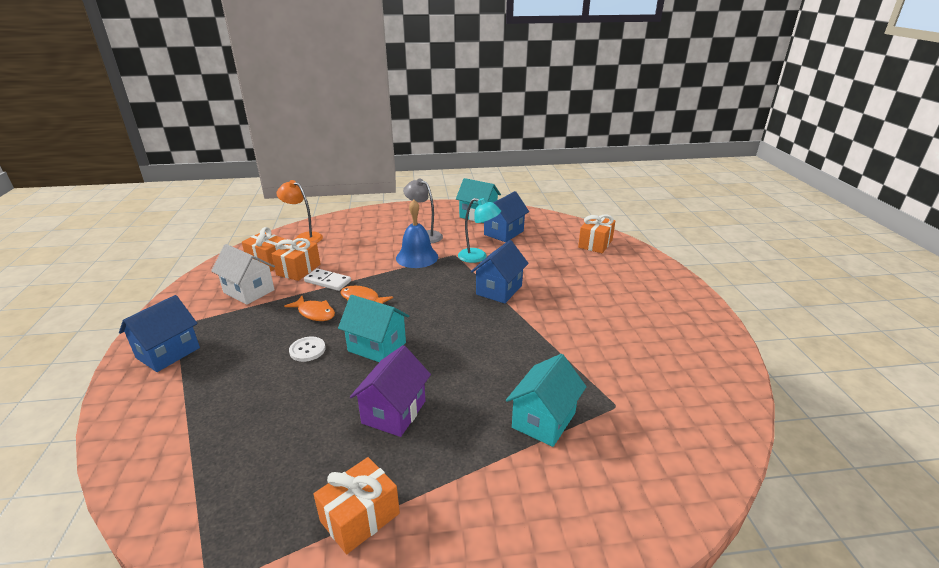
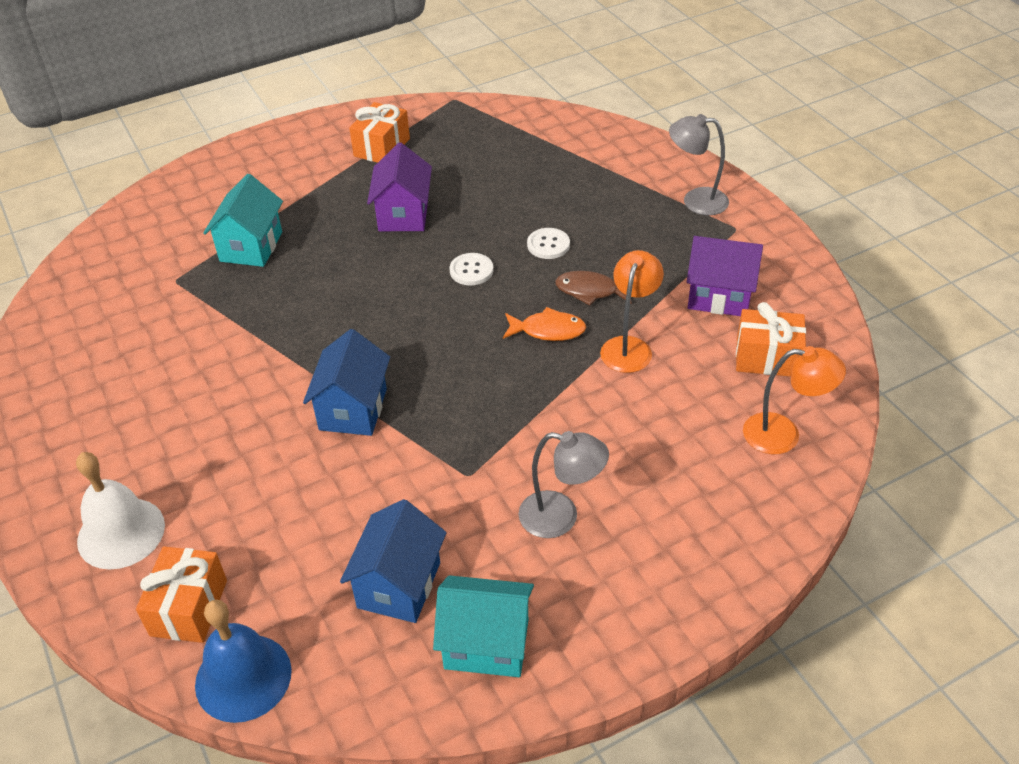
camera: 160 degrees right, 15 degrees up
(168, 353) = (695, 200): blue house -> grey lamp
(249, 291) = (719, 296): white house -> purple house
(298, 269) = (699, 355): orange gift -> none
(314, 313) = (591, 291): orange fish -> brown fish
(328, 281) = (629, 346): white domino -> orange lamp
(377, 347) = (471, 270): turquoise house -> white button
(417, 257) = (531, 446): blue bell -> blue bell (243, 677)
(478, 257) = (420, 482): turquoise lamp -> none
(631, 271) = (121, 533): none -> white bell

